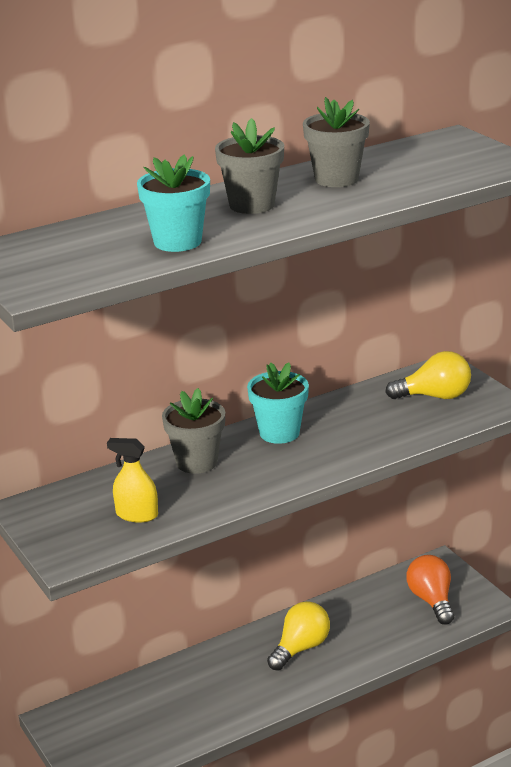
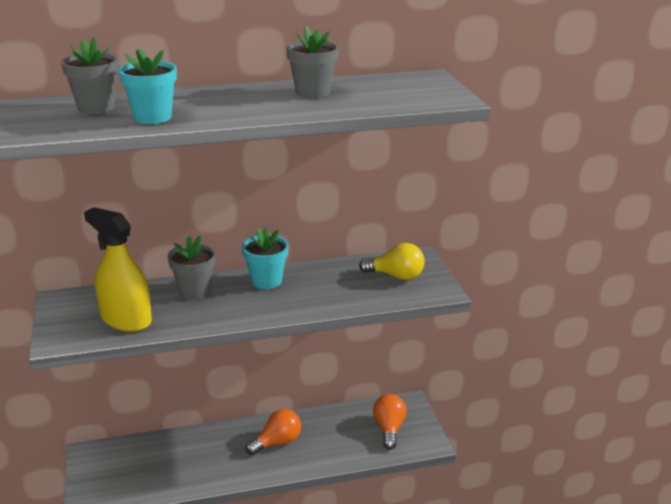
camera: 15 degrees right, 0 degrees up
(137, 515) = (126, 320): yellow spray bottle -> yellow spray bottle, size x1.82
(252, 205) = (233, 101): grey flower pot -> grey flower pot (96, 107)
(300, 648) = (277, 442): yellow light bulb -> orange light bulb

